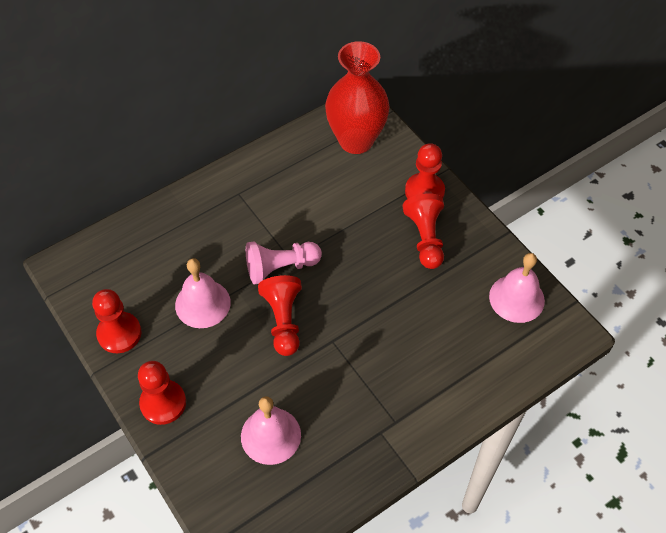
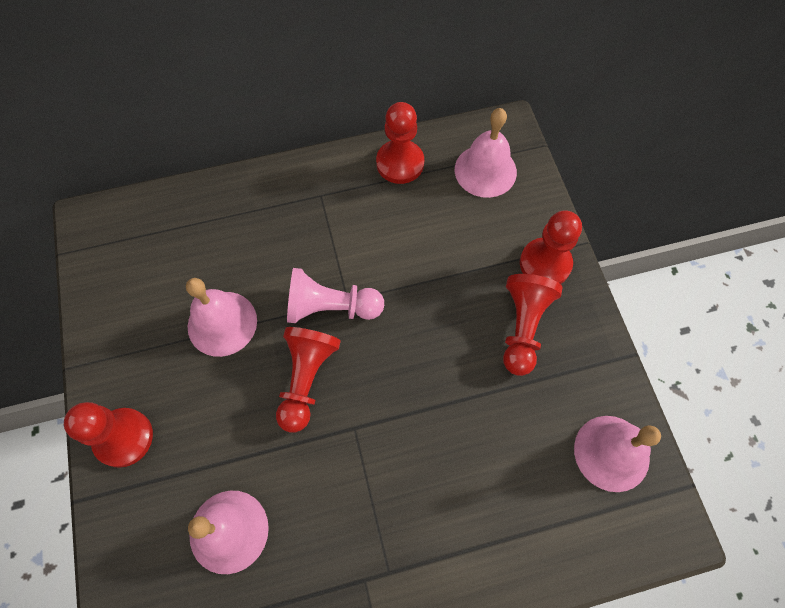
camera: 20 degrees right, 10 degrees up
(119, 333) = (114, 329): red pawn -> red pawn (400, 163)
(356, 140) = (485, 170): red vase -> pink bell

